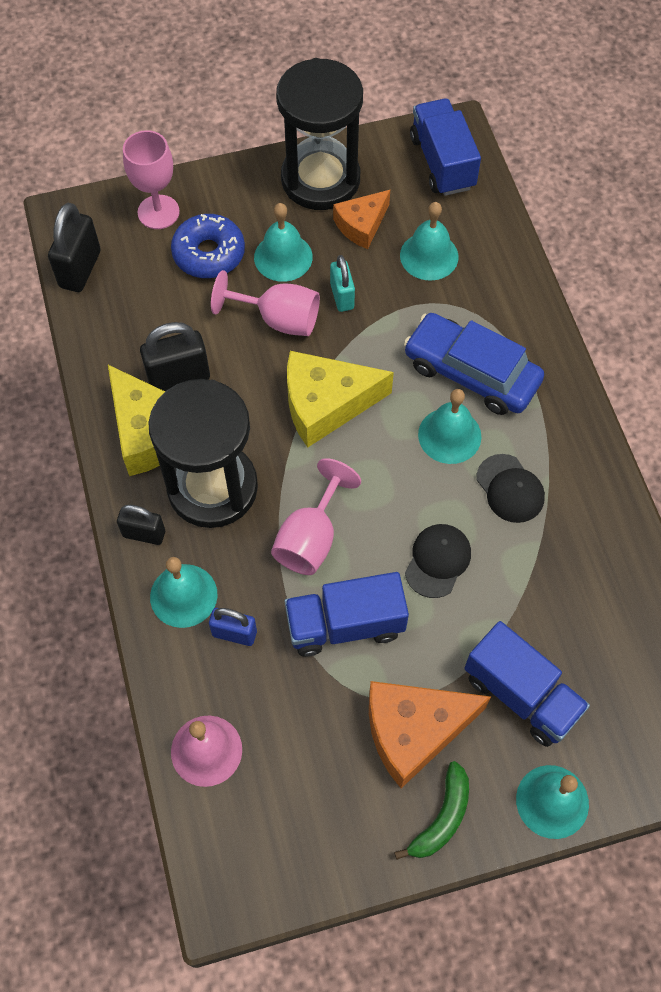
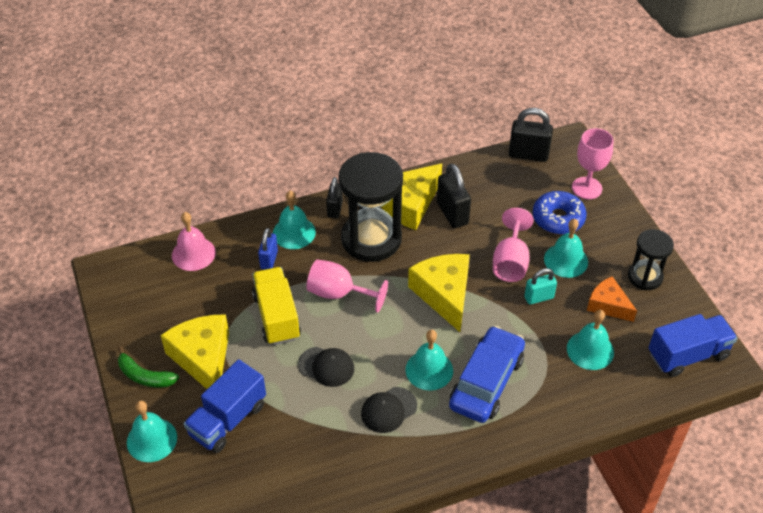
camera: 85 degrees right, 15 degrees down
(320, 179) = (645, 277): black hourglass -> black hourglass, size x0.56
(345, 624) = (277, 316): blue truck -> yellow truck
(414, 731) = (203, 358): orange cheese -> yellow cheese

